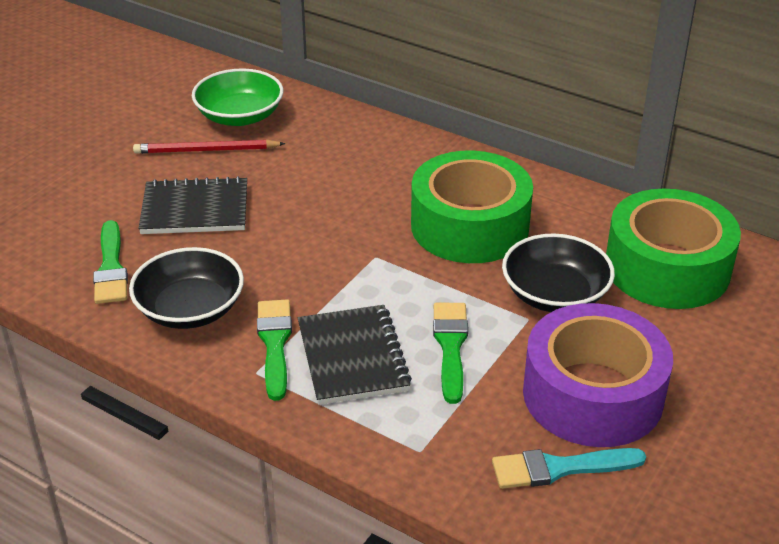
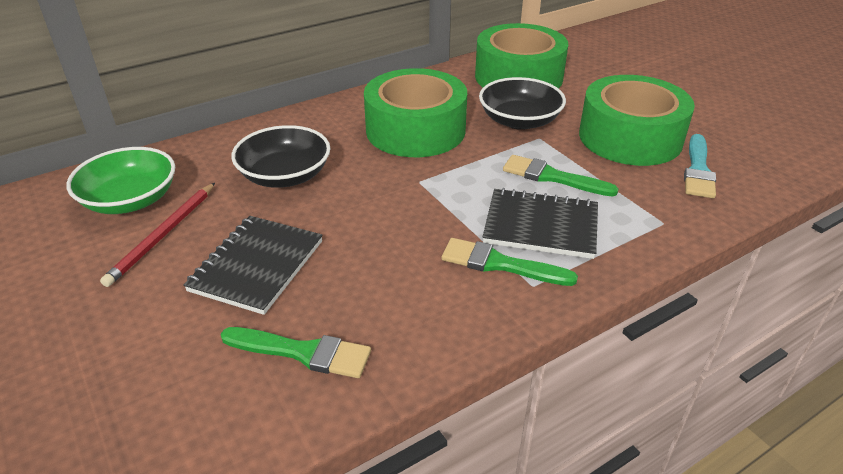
camera: 65 degrees left, 0 degrees up
(190, 309) = (416, 306): black bowl -> black bowl (285, 175)
(592, 394) = (630, 137): purple tape -> green tape

